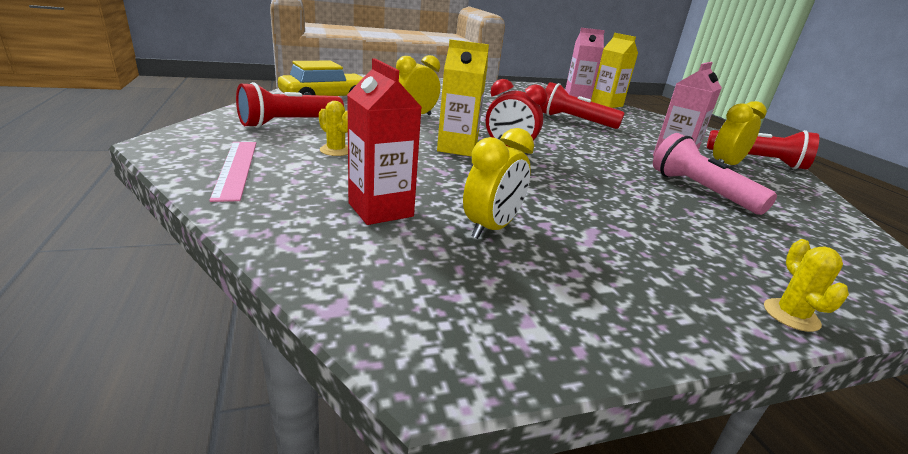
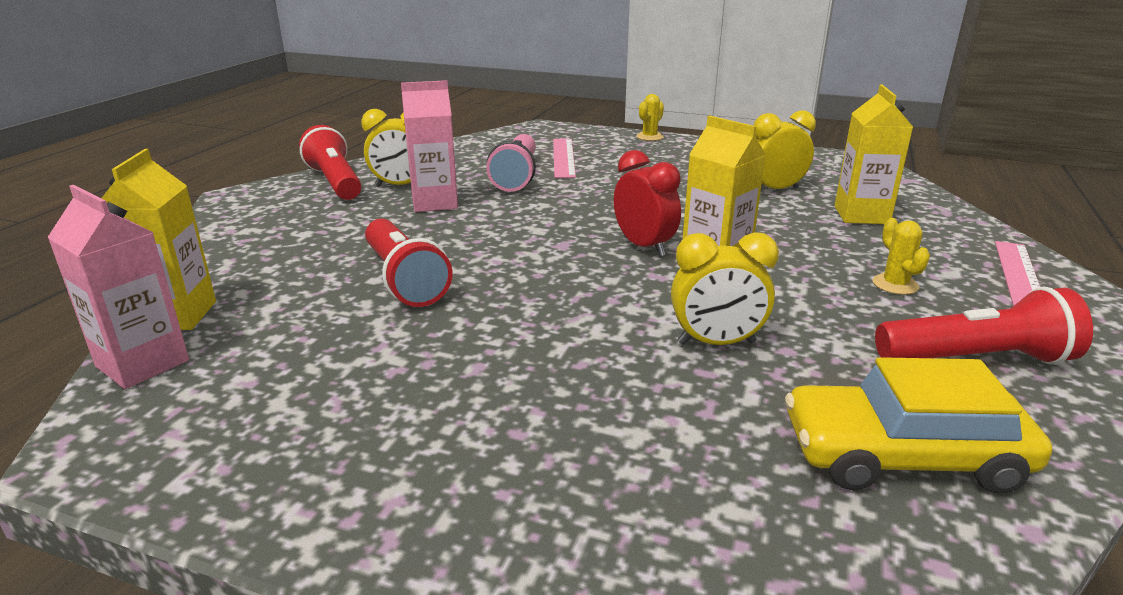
camera: 140 degrees left, 0 degrees up
(380, 210) = (861, 215): red carton -> yellow carton
(740, 227) = (563, 157): none -> pink ruler

